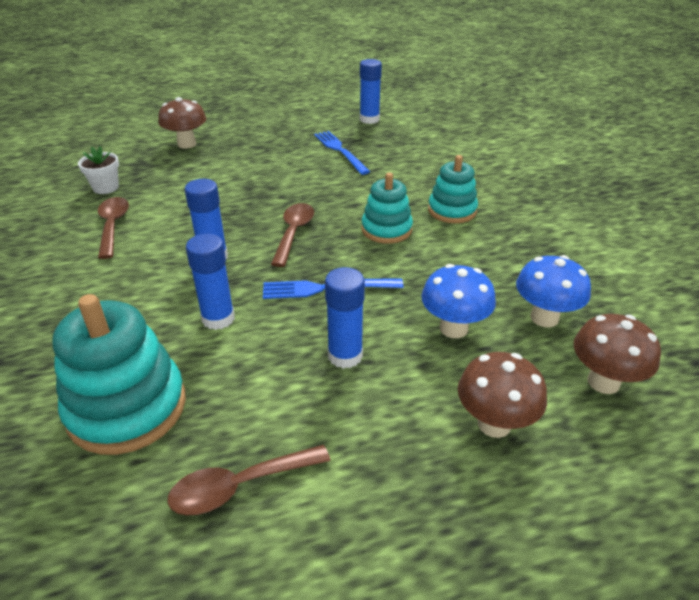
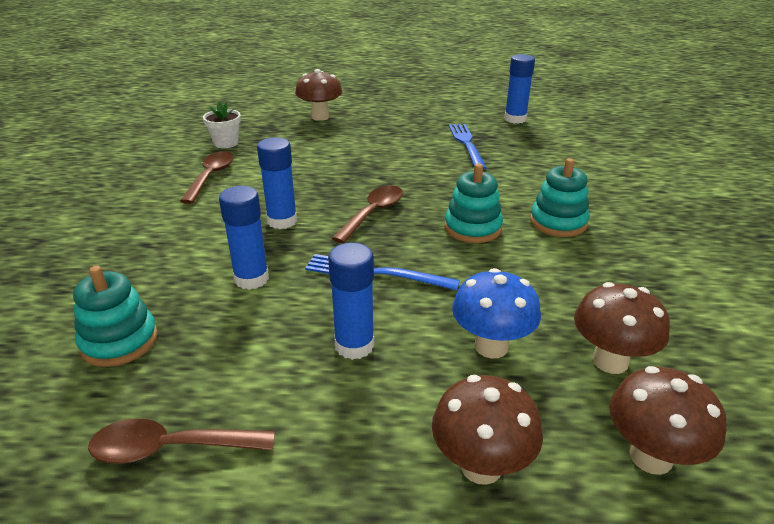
camera: 20 degrees right, 5 degrees down
(127, 407) = (119, 341): turquoise stacking toy -> turquoise stacking toy, size x0.62
(544, 318) = (610, 361): blue mushroom -> brown mushroom

